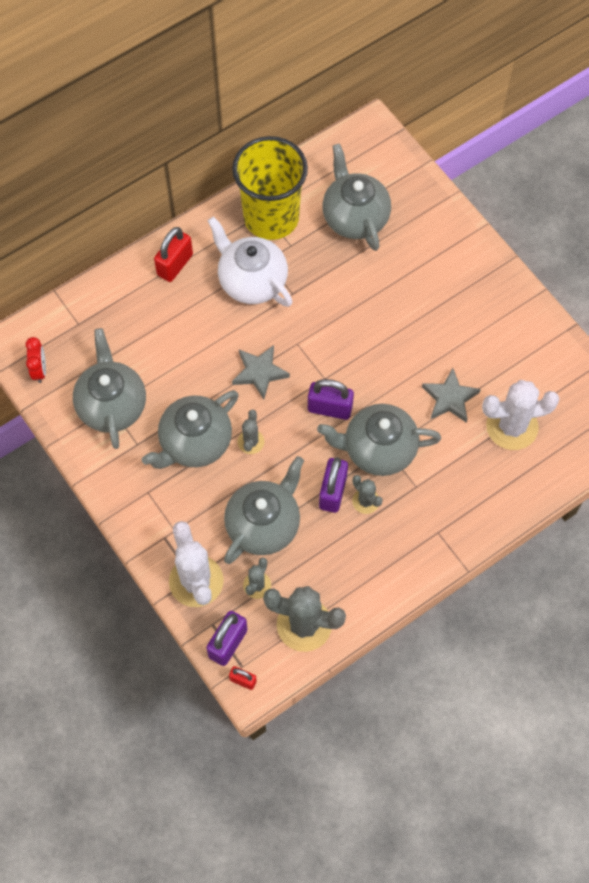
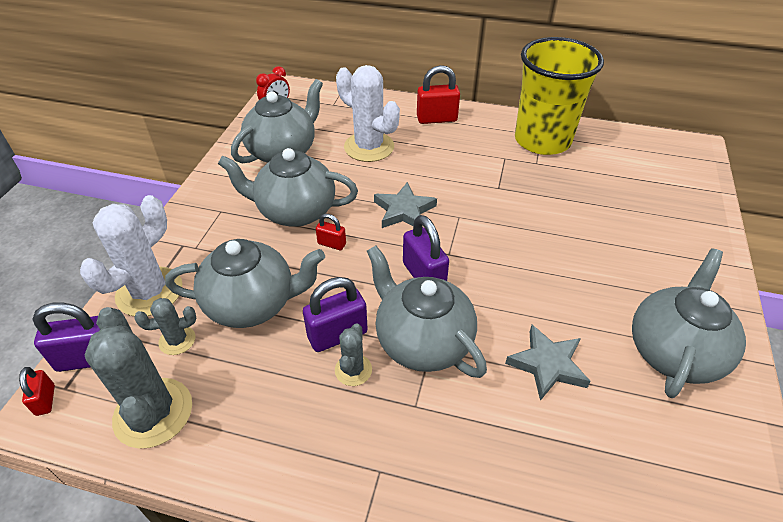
camera: 50 degrees right, 20 degrees down
(251, 281) = (477, 160): white teapot -> none
(251, 442) = (331, 244): grey cactus -> red padlock
(354, 217) = (614, 182): grey teapot -> grey teapot (674, 351)
(512, 426) = (590, 453): white cactus -> white cactus (369, 147)

